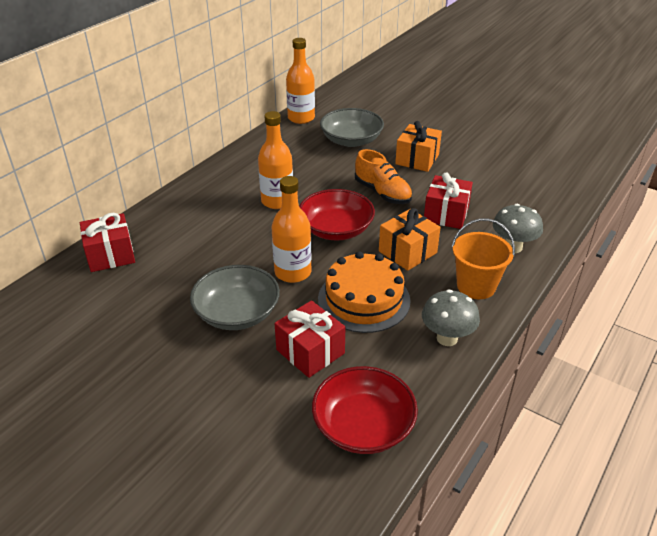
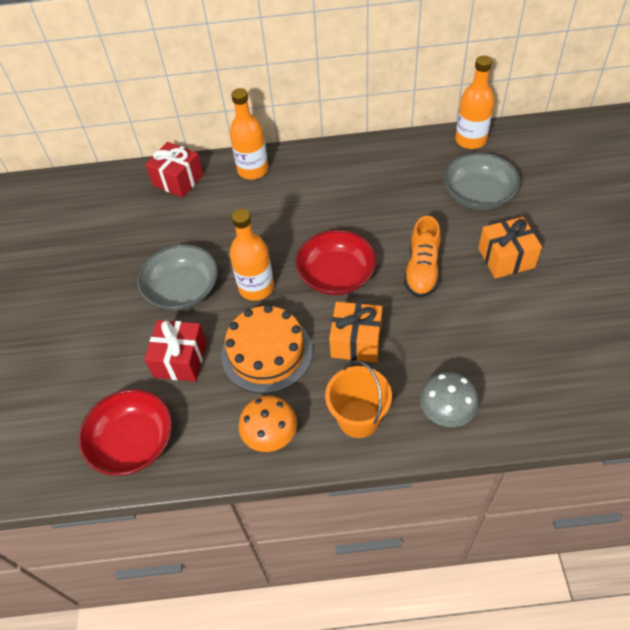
camera: 55 degrees right, 15 degrees up
(277, 201) = (333, 215): orange bottle -> orange bottle (253, 170)
(446, 214) = (441, 334): red gift -> none
(447, 338) = (271, 437): grey mushroom -> orange mushroom

